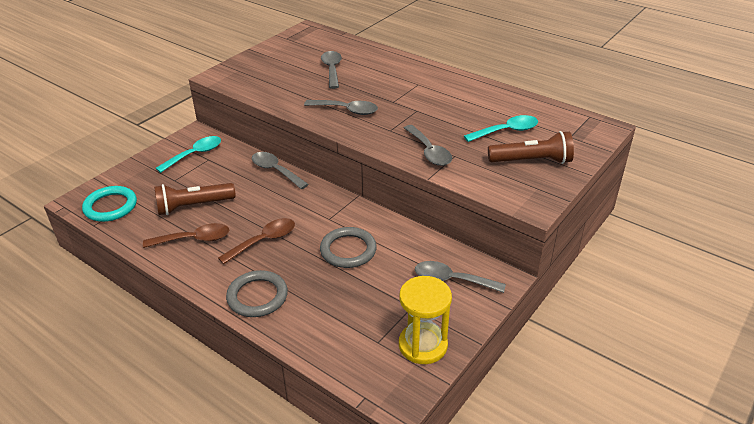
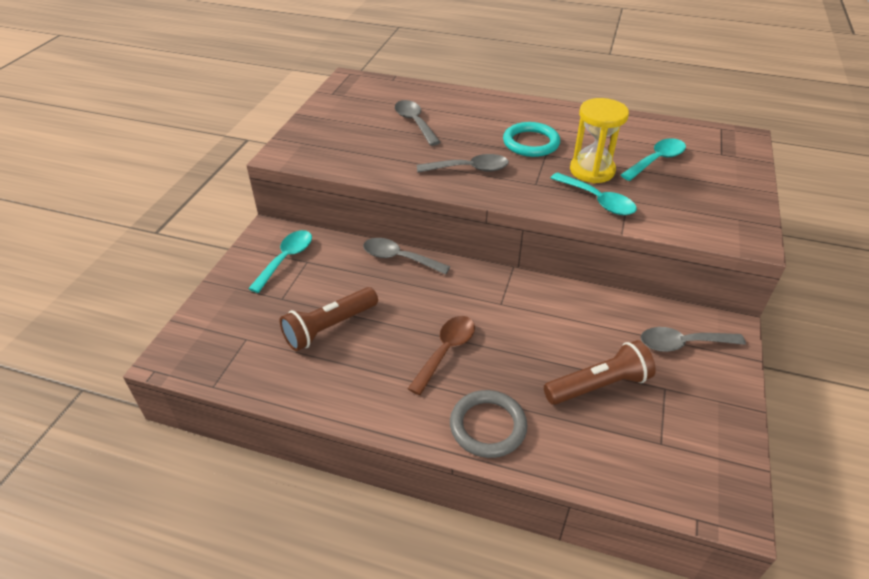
camera: 20 degrees left, 5 degrees up
(110, 206) = (220, 354): turquoise ring -> turquoise ring (531, 143)
(193, 239) = (359, 372): brown spoon -> none
(348, 250) = (549, 337): grey ring -> none
(423, 345) = (710, 432): yellow hourglass -> yellow hourglass (592, 170)
(429, 151) = (597, 200): grey spoon -> turquoise spoon
(532, 161) = (708, 189): brown flashlight -> brown flashlight (598, 385)

